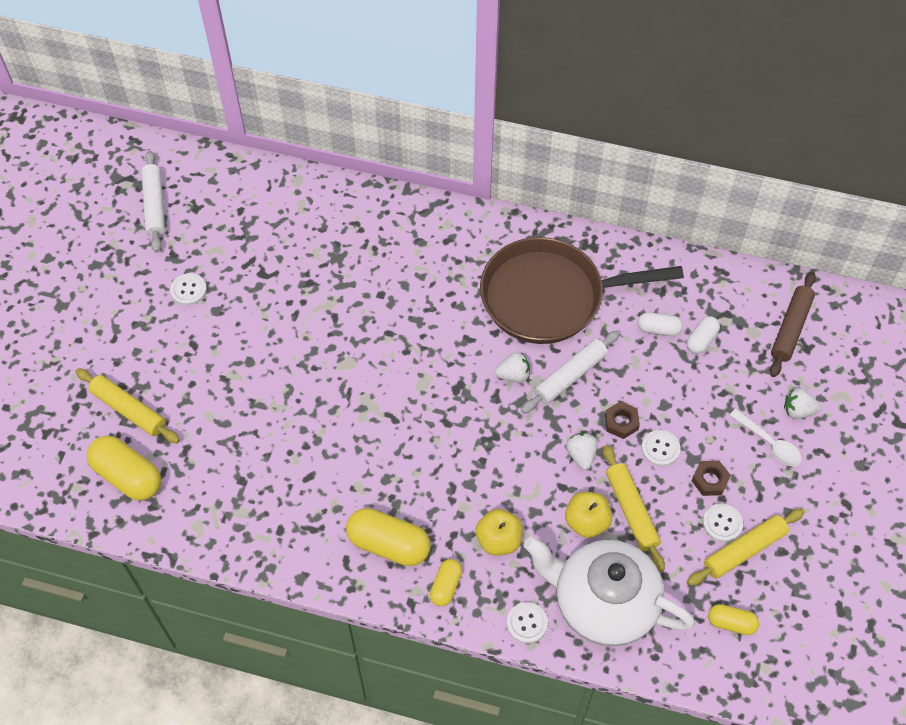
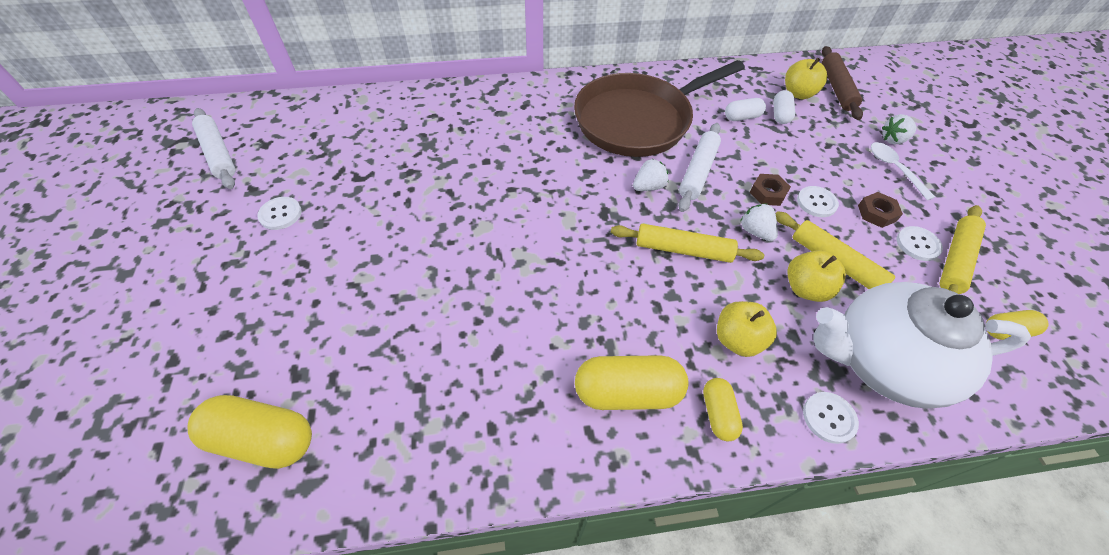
camera: 25 degrees left, 5 degrees down
(129, 410) = (242, 357): yellow rolling pin -> yellow rolling pin (683, 249)
(741, 320) = (798, 93): none -> yellow apple
(769, 443) = (894, 169): white spoon -> white spoon turned 135 degrees counterclockwise

